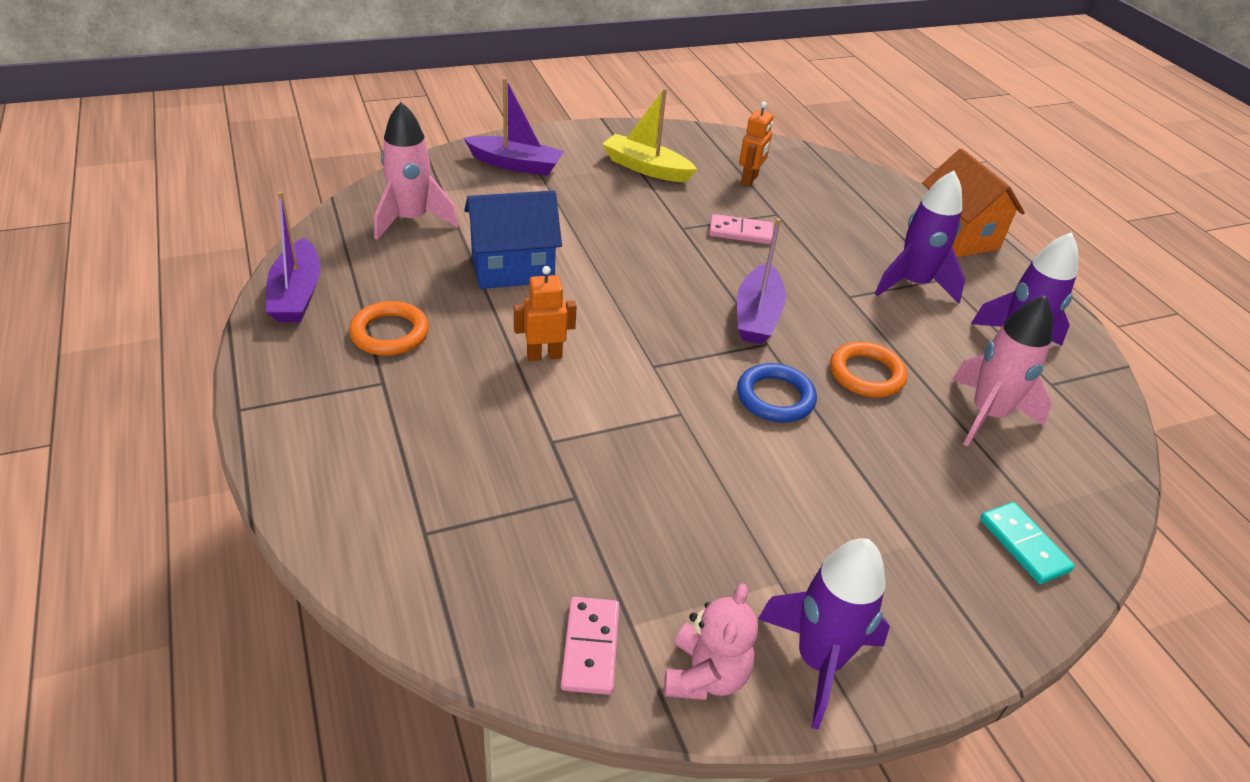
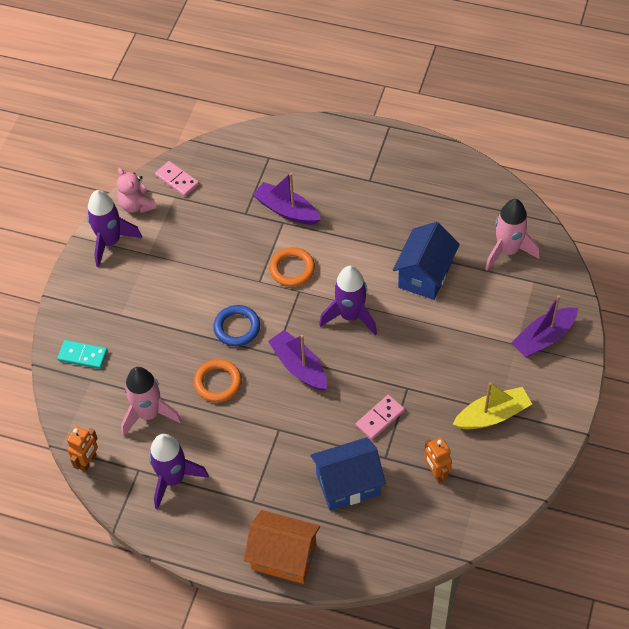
camera: 135 degrees right, 15 degrees up
(297, 294) = (465, 174): purple boat -> purple boat (286, 210)
(390, 333) = (405, 197): orange ring -> orange ring (292, 269)
(544, 355) = (341, 250): orange robot -> orange robot (88, 461)
(836, 225) = (348, 484): none -> blue house
(913, 284) = (261, 476): purple rocket -> purple rocket (350, 316)

